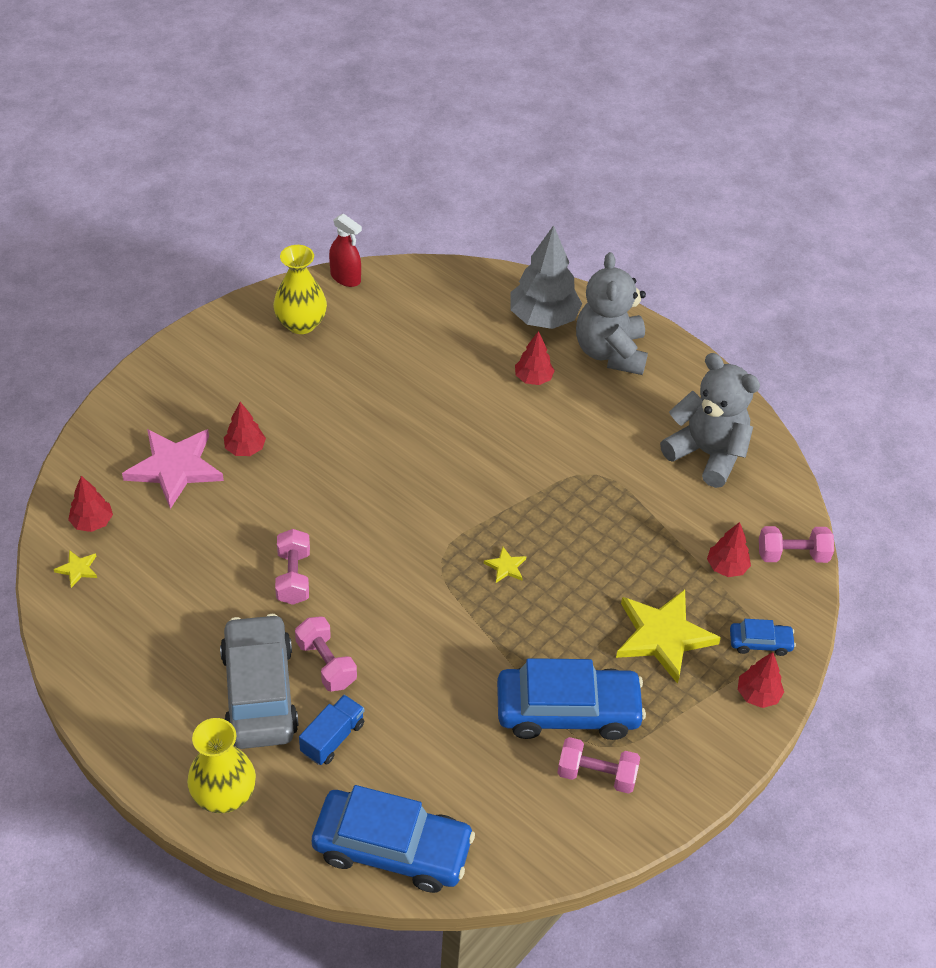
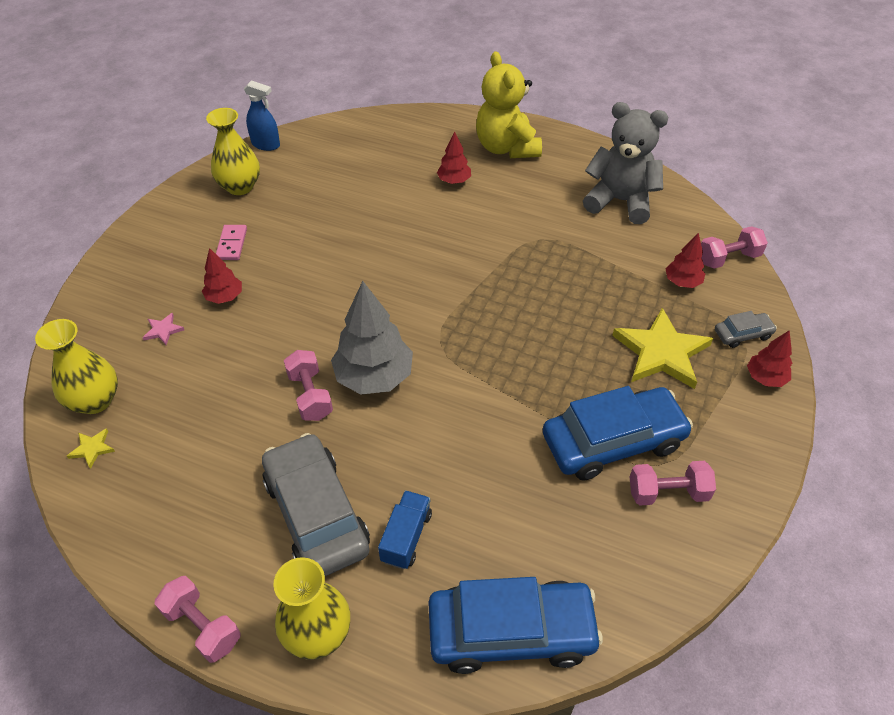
camera: 15 degrees left, 0 degrees up
(92, 522) = (95, 400): red tree -> yellow vase
(175, 468) = (163, 330): pink star -> pink star, size x0.42
(271, 390) = (232, 244): none -> pink domino
(326, 663) = (372, 466): pink dumbbell -> pink dumbbell (202, 626)
(345, 278) = (266, 144): red spray bottle -> blue spray bottle
(506, 567) = (499, 332): yellow star -> none
(543, 318) = (442, 136): grey tree -> grey tree (374, 377)
(610, 352) = (506, 148): grey teddy bear -> yellow teddy bear
(760, 642) = (742, 334): blue car -> grey car

